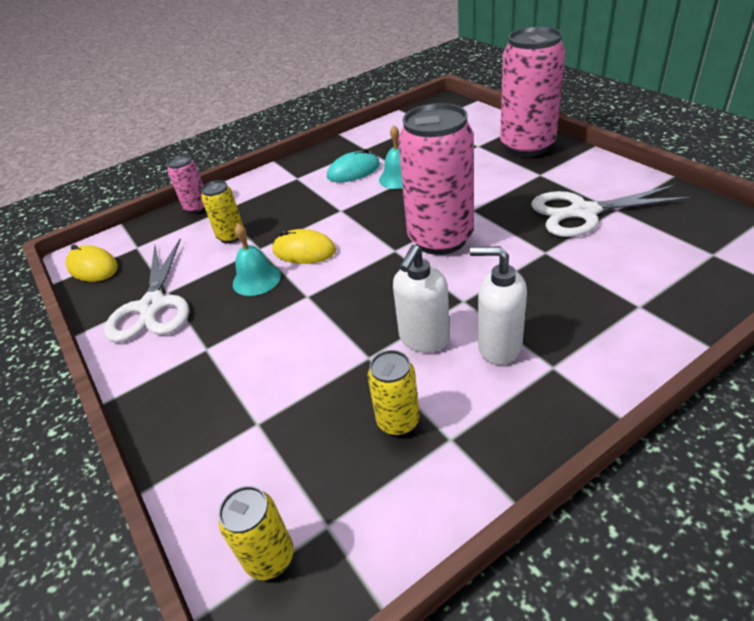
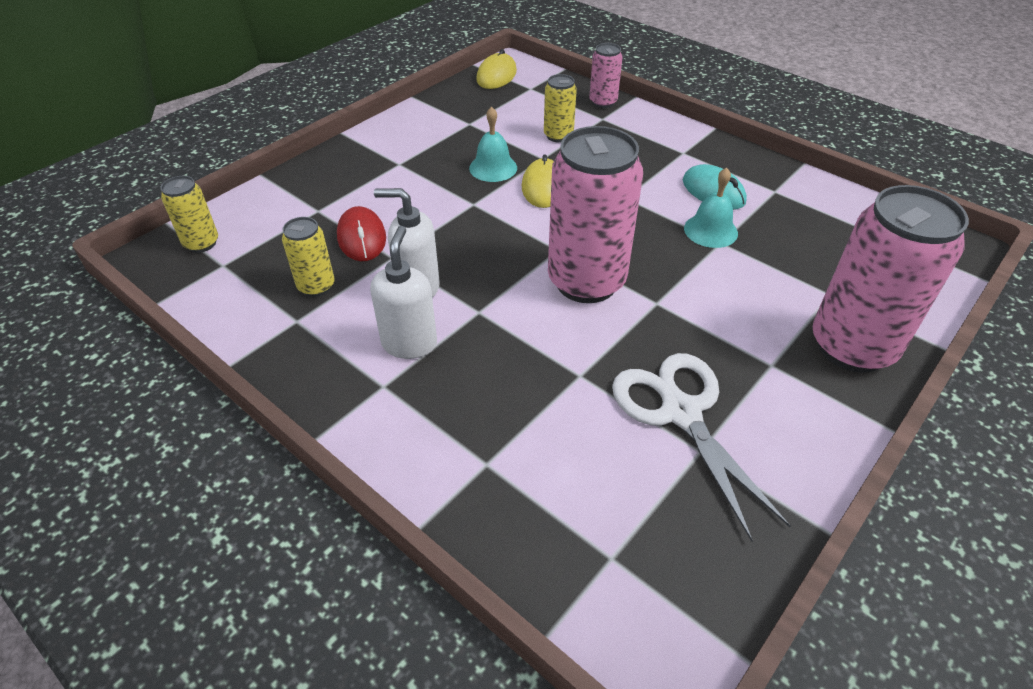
camera: 70 degrees right, 5 degrees up
(153, 306) = (449, 121): white scissors -> none
(327, 381) = (362, 237): none -> red mouse

